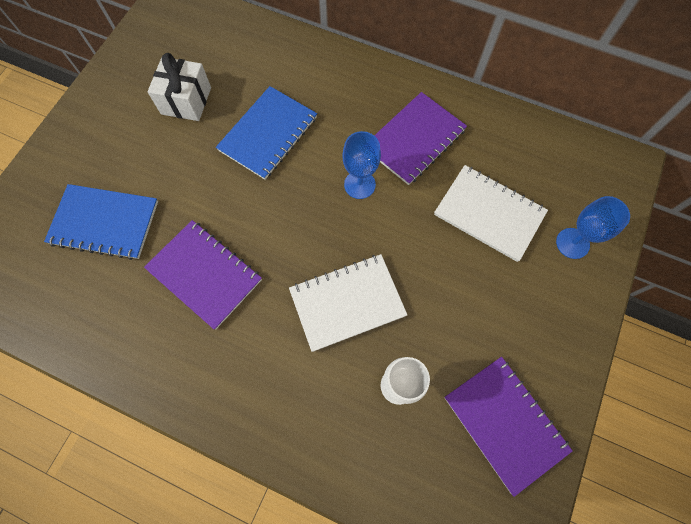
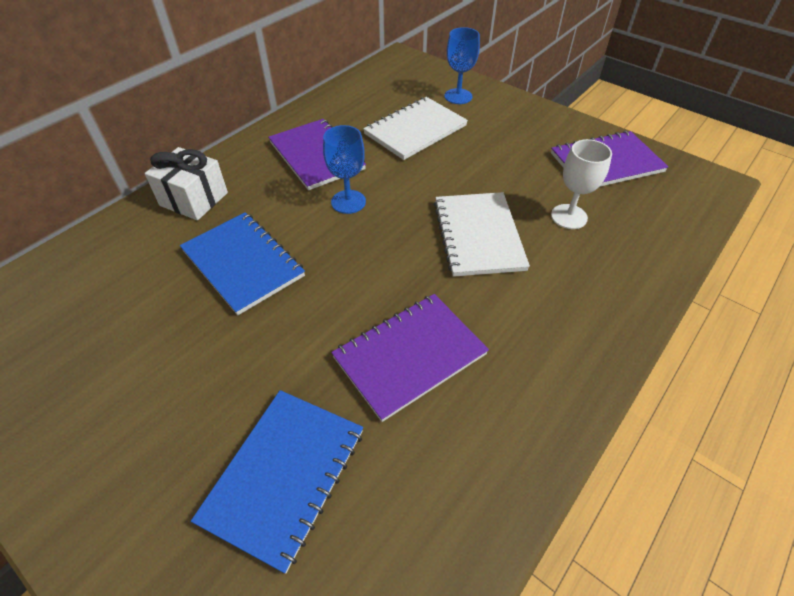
camera: 75 degrees left, 20 degrees down
(186, 101) = (136, 341): white gift -> white gift (194, 199)

